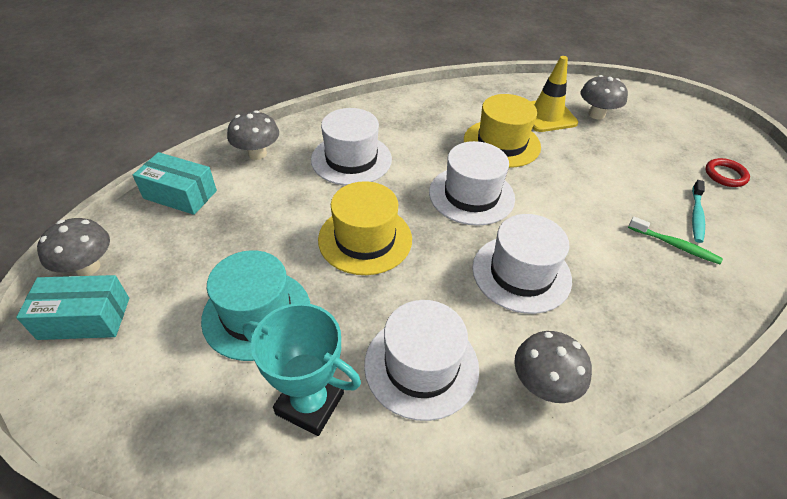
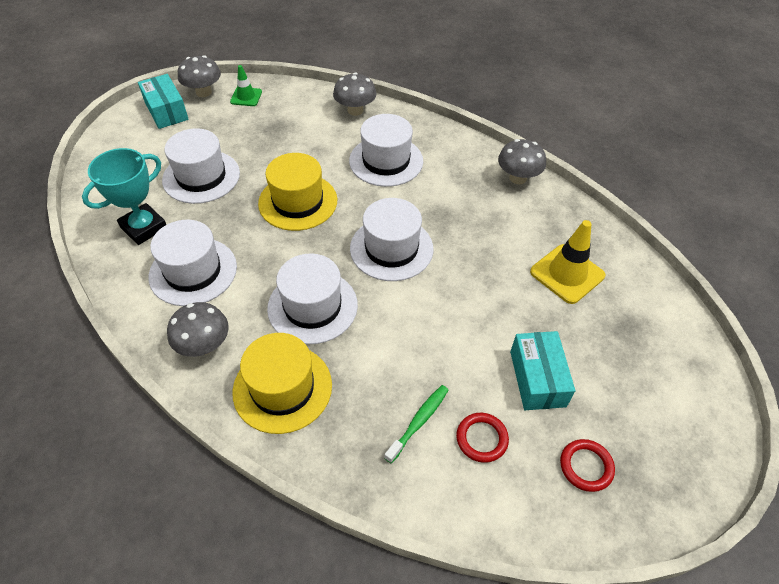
camera: 65 degrees right, 5 degrees up
(143, 229) = (246, 97): none -> green traffic cone
(180, 194) = (287, 96): turquoise box -> turquoise box (537, 378)
(257, 314) = (201, 176): turquoise hat -> white hat
(310, 403) = (144, 227): turquoise trophy -> turquoise trophy turned 45 degrees clockwise
(501, 143) = (486, 249): yellow hat -> yellow hat (282, 388)
(596, 114) = (609, 317): grey mushroom -> grey mushroom (518, 178)
(675, 245) = (419, 422): green toothbrush -> green toothbrush turned 150 degrees counterclockwise
(696, 216) = (481, 439): turquoise toothbrush -> red ring

